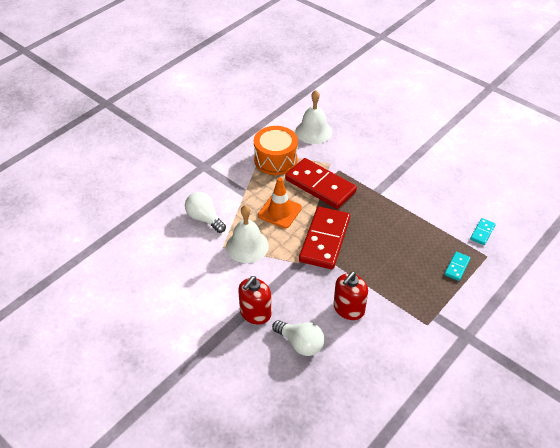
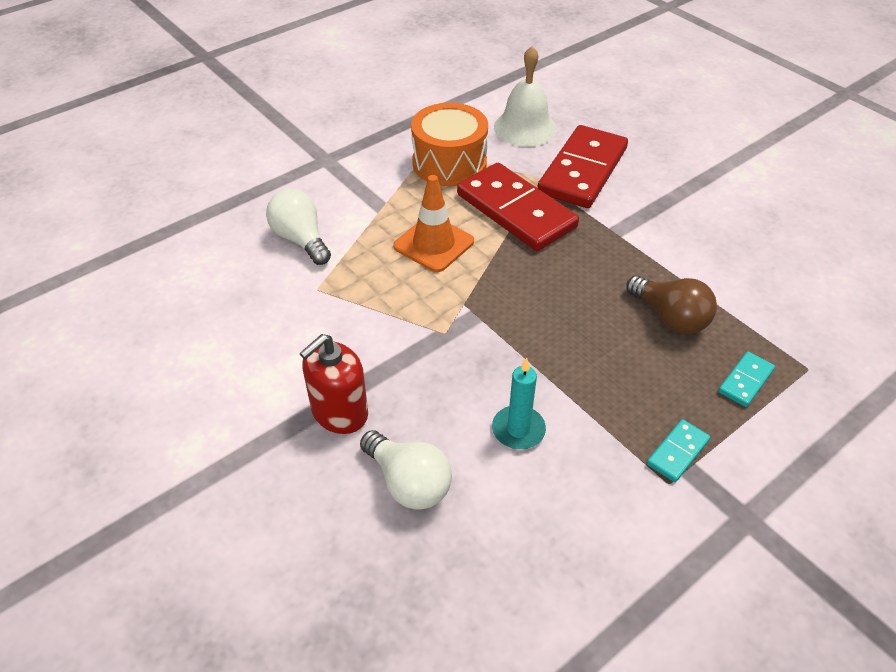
camera: 10 degrees right, 0 degrees up
(247, 246) = (360, 293): white bell -> none
(325, 240) = (502, 300): red domino -> red domino (583, 171)
(348, 309) = (518, 430): red soap dispenser -> turquoise candle
(414, 238) = (670, 317): none -> brown light bulb
(482, 232) = (804, 325): turquoise domino -> turquoise domino (677, 452)

